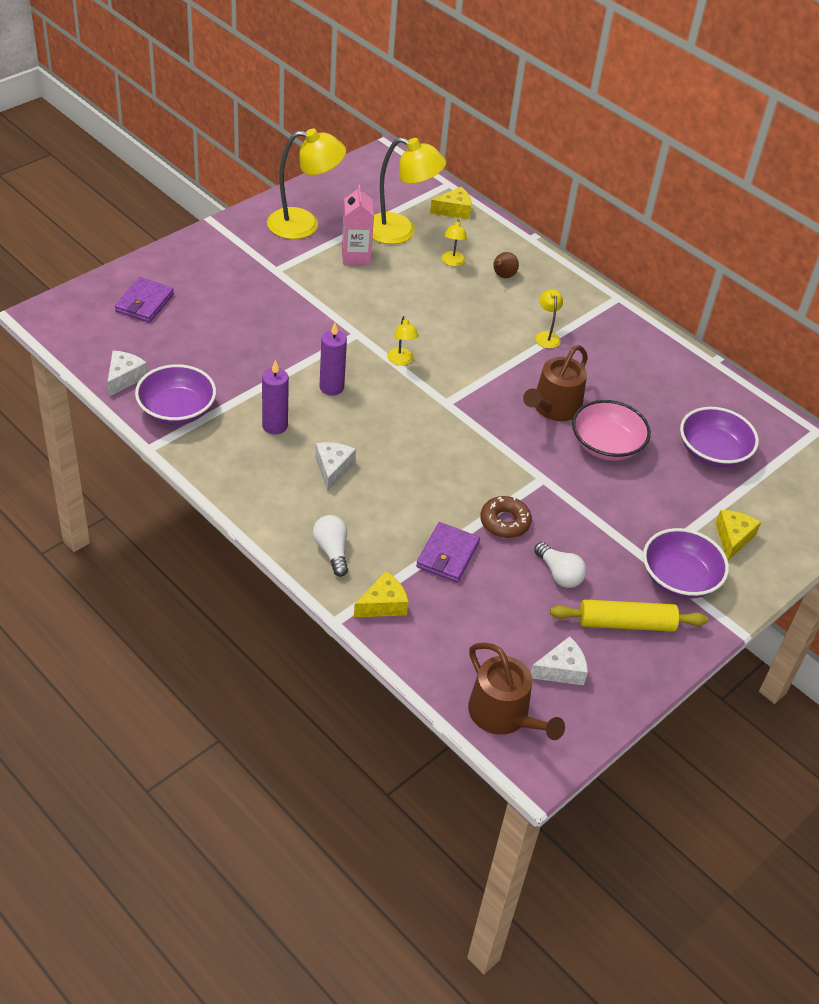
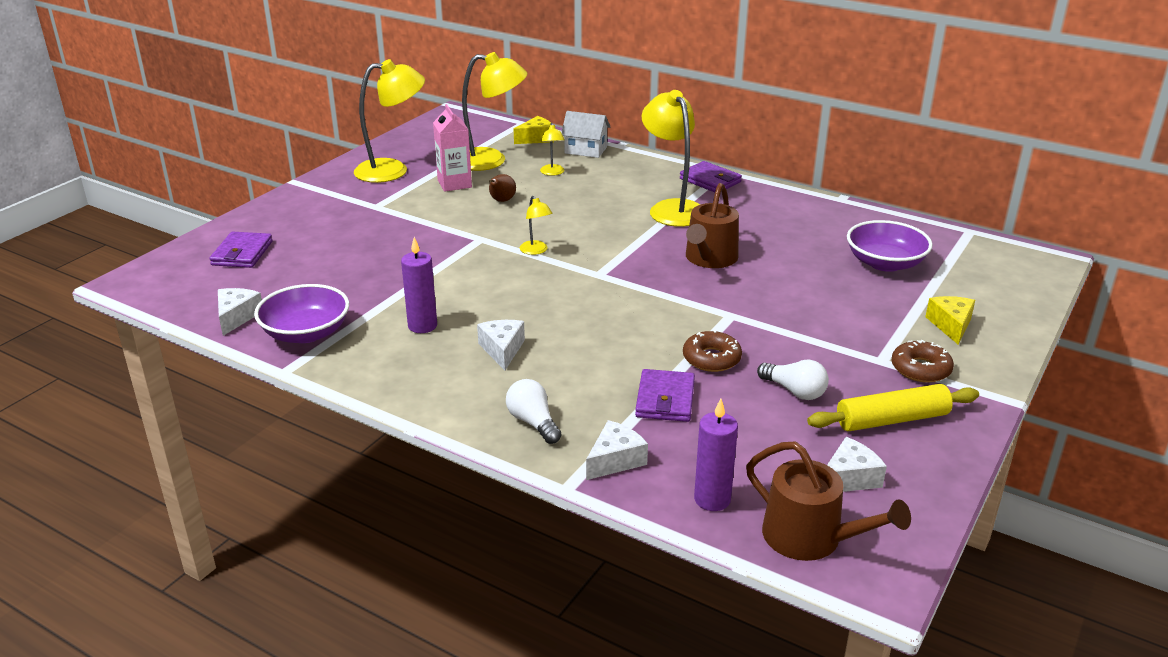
camera: 10 degrees left, 15 degrees down
(331, 387) = (472, 284): purple candle -> purple candle (712, 499)
(383, 604) = (615, 460): yellow cheese -> white cheese
(495, 238) = (585, 150): none -> white house
(503, 276) = (606, 174): brown pear -> brown pear (501, 201)
(546, 336) = (672, 208): yellow lamp -> yellow lamp, size x2.16
(599, 307) = (710, 180): none -> purple wallet
(606, 445) = (779, 277): pink bowl -> none
(679, 578) = (920, 369): purple bowl -> brown donut

